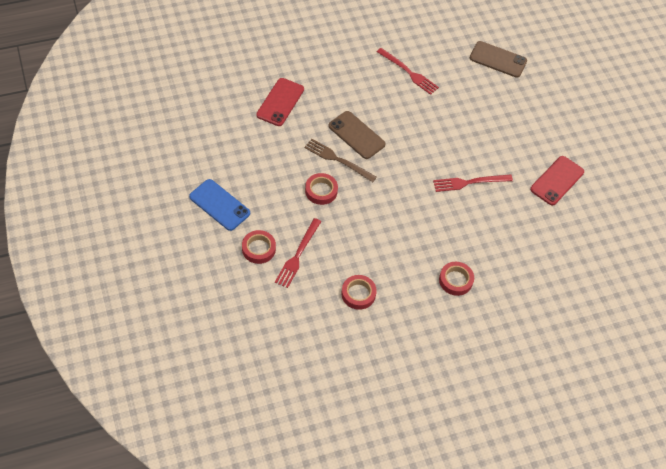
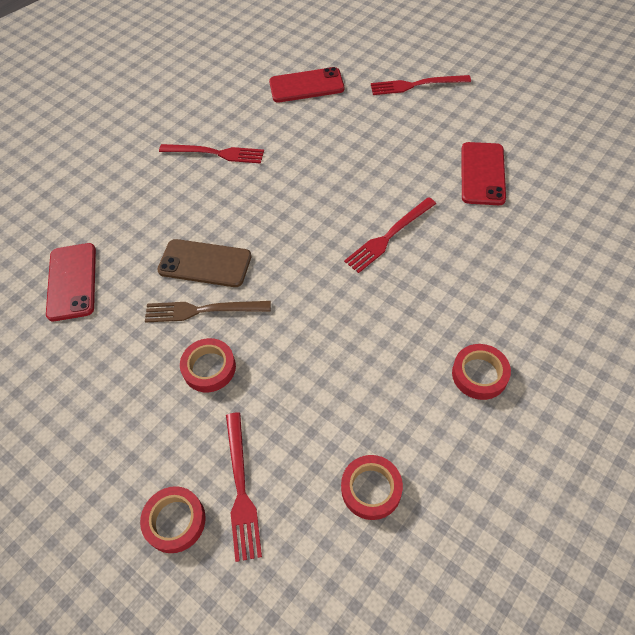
camera: 25 degrees left, 0 degrees up
(219, 205) = (69, 490): blue phone -> none
(498, 59) = (306, 86): brown phone -> red phone
(568, 100) = (416, 85): none -> red fork

